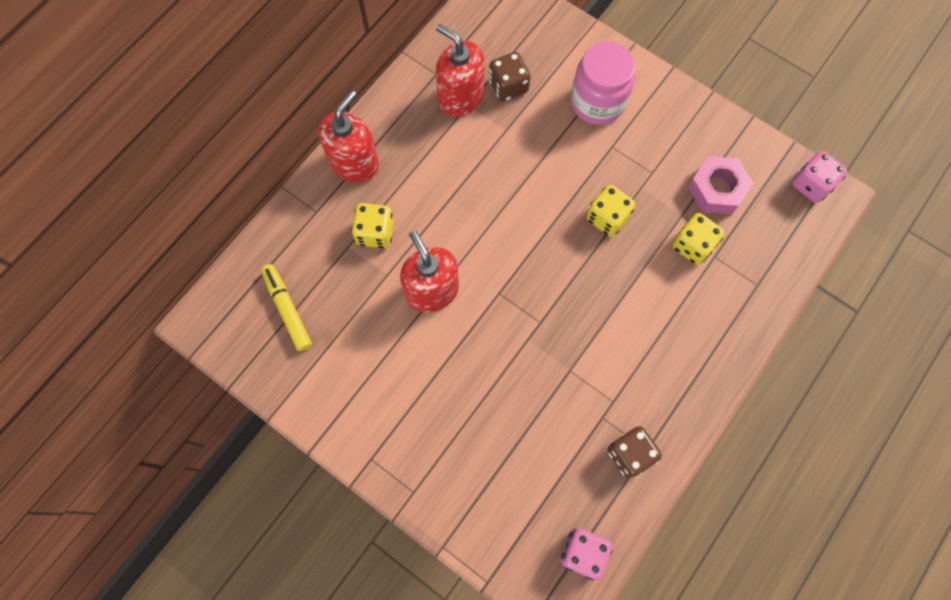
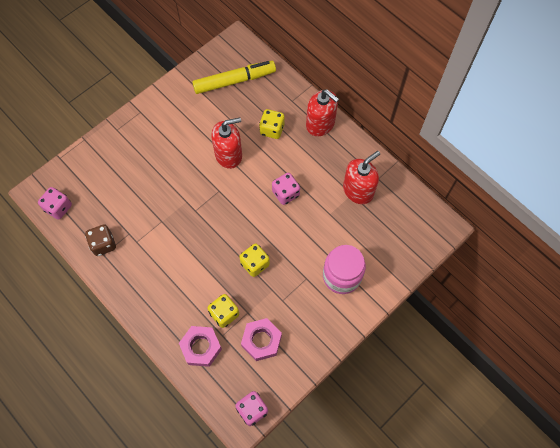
camera: 100 degrees right, 5 degrees down
(287, 309) = (234, 81): yellow marker -> yellow marker, size x1.55
(484, 194) = (285, 193): none -> pink dice
(508, 86) = (362, 221): brown dice -> none
(749, 267) = (201, 347): none -> pink nut

